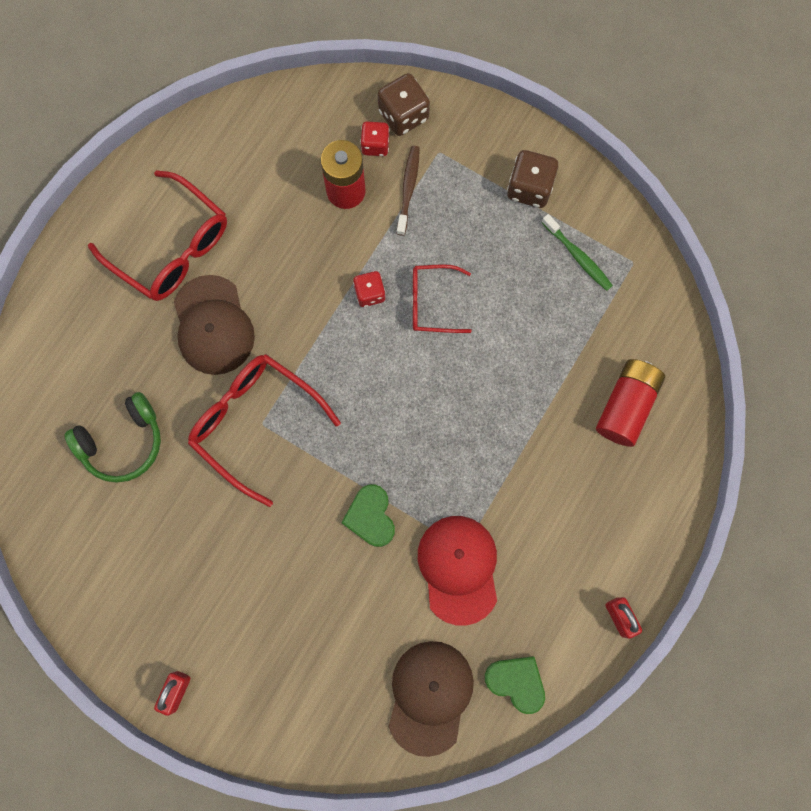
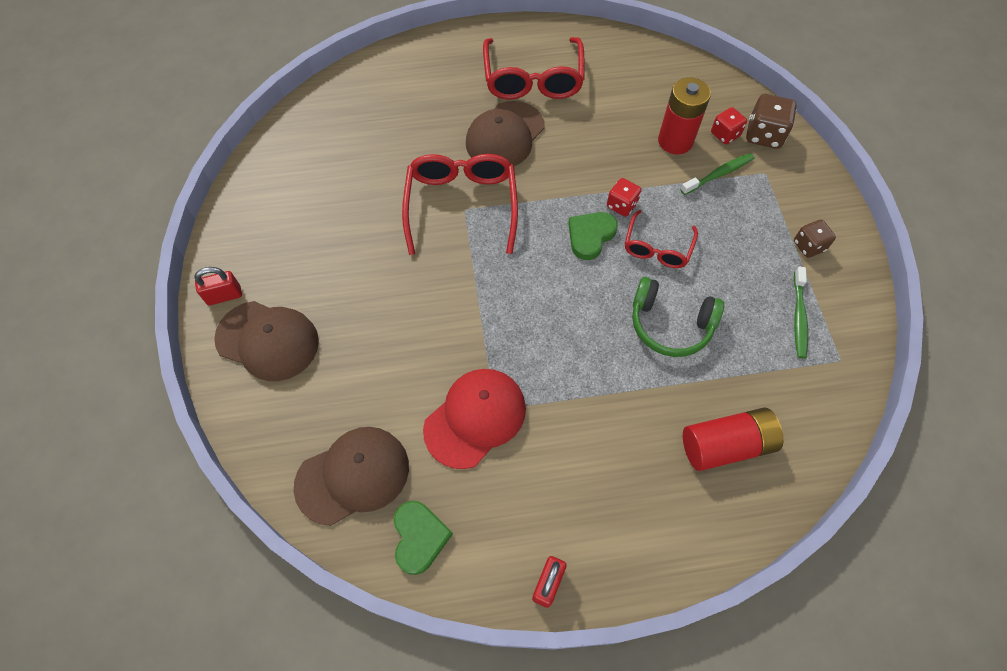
camera: 50 degrees right, 15 degrees down
(122, 442) = (378, 143): green headphones -> green headphones (670, 325)
(253, 683) = (268, 340): none -> brown cap
(370, 517) = (460, 325): green heart -> green heart (590, 236)
(408, 189) = (718, 174): brown toothbrush -> green toothbrush
(432, 302) = (657, 247): red glasses -> red glasses turned 120 degrees counterclockwise
(529, 188) = (808, 246): brown dice -> brown dice, size x0.65

